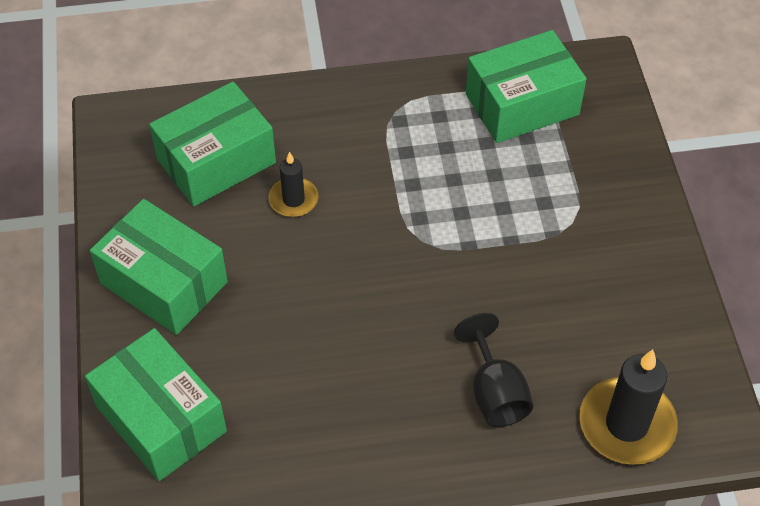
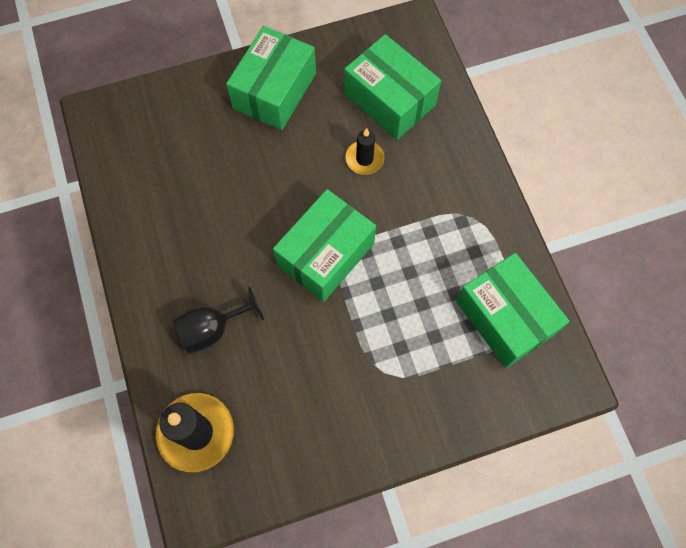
camera: 80 degrees right, 15 degrees up
(161, 418) = (166, 114): green box -> green box (326, 254)

